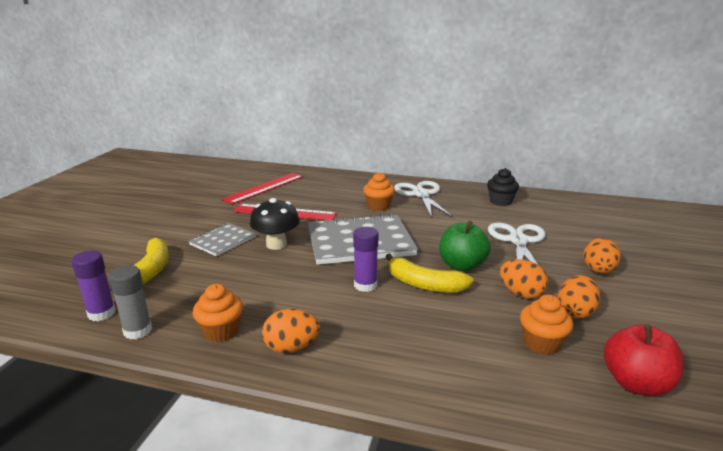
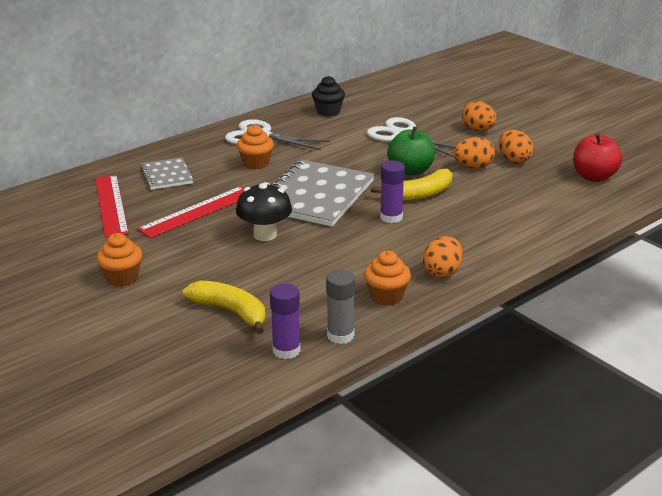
camera: 55 degrees left, 5 degrees up
(223, 241) = (217, 260): grey notebook -> grey notebook (167, 175)
(541, 343) = (532, 185): orange cupcake -> orange cupcake (122, 278)

